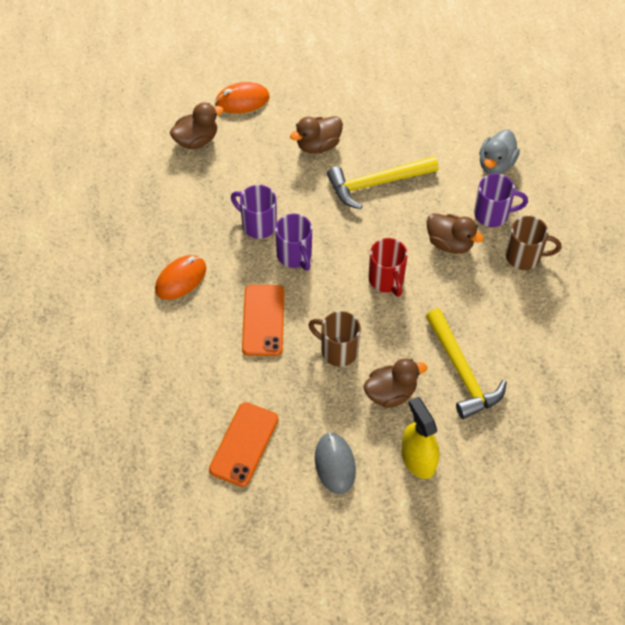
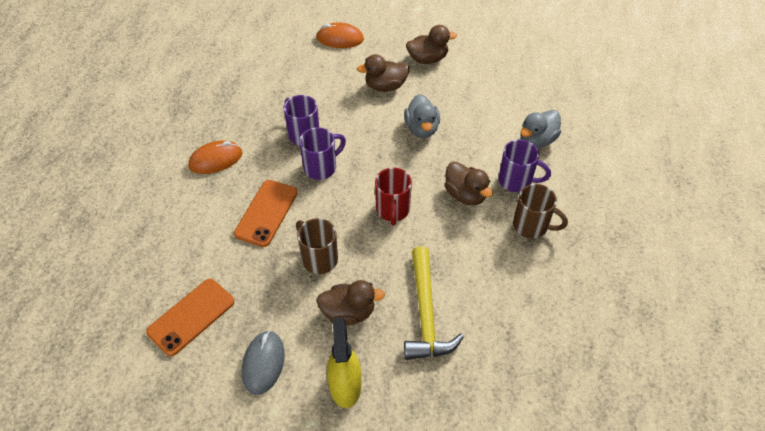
camera: 20 degrees right, 5 degrees down
(196, 140) = (287, 58): brown duck -> brown duck (427, 59)
(294, 256) = (321, 167): purple mug -> purple mug turned 120 degrees counterclockwise
(377, 183) = (421, 128): yellow hammer -> grey duck

